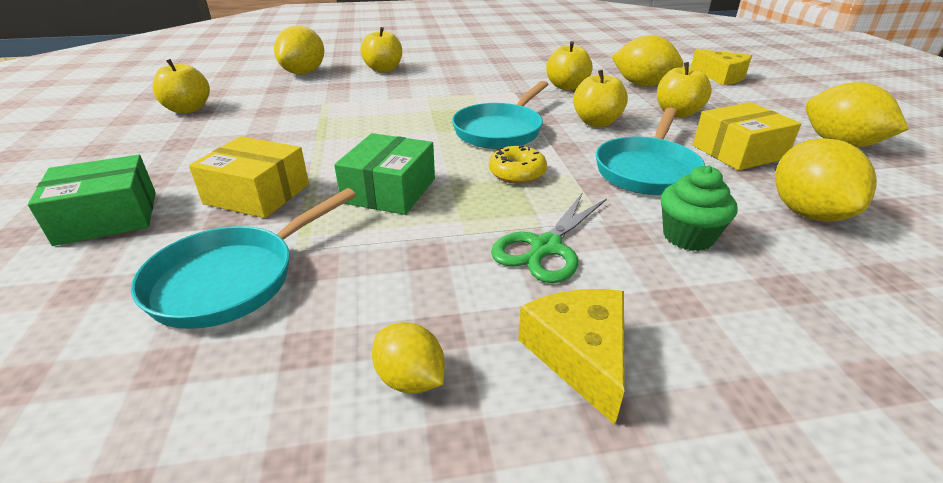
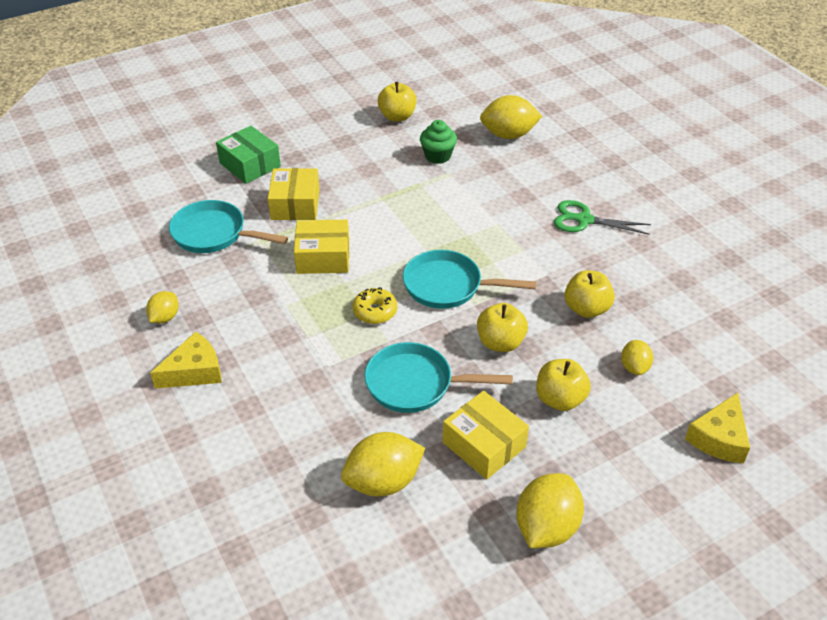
camera: 70 degrees right, 10 degrees up
(383, 70) = (550, 176): yellow apple -> none
(389, 190) = (323, 257): green box -> yellow box
(546, 247) = (283, 343): green scissors -> green scissors (584, 220)
(642, 85) = (634, 367): yellow lemon -> yellow lemon, size x0.56
(688, 237) = (321, 411): green cupcake -> green cupcake (437, 156)

